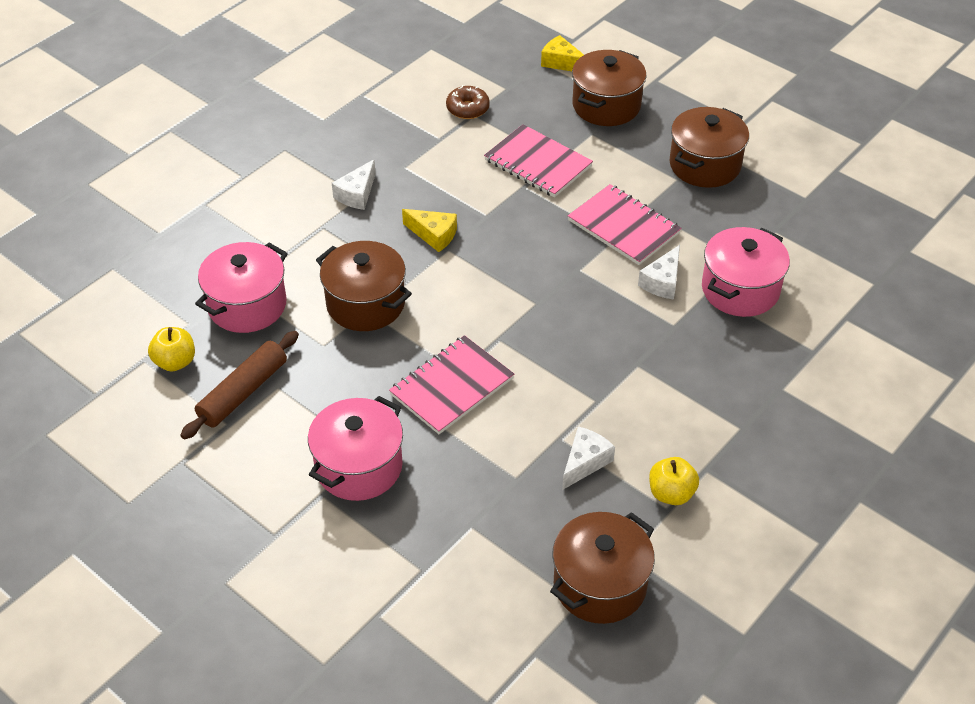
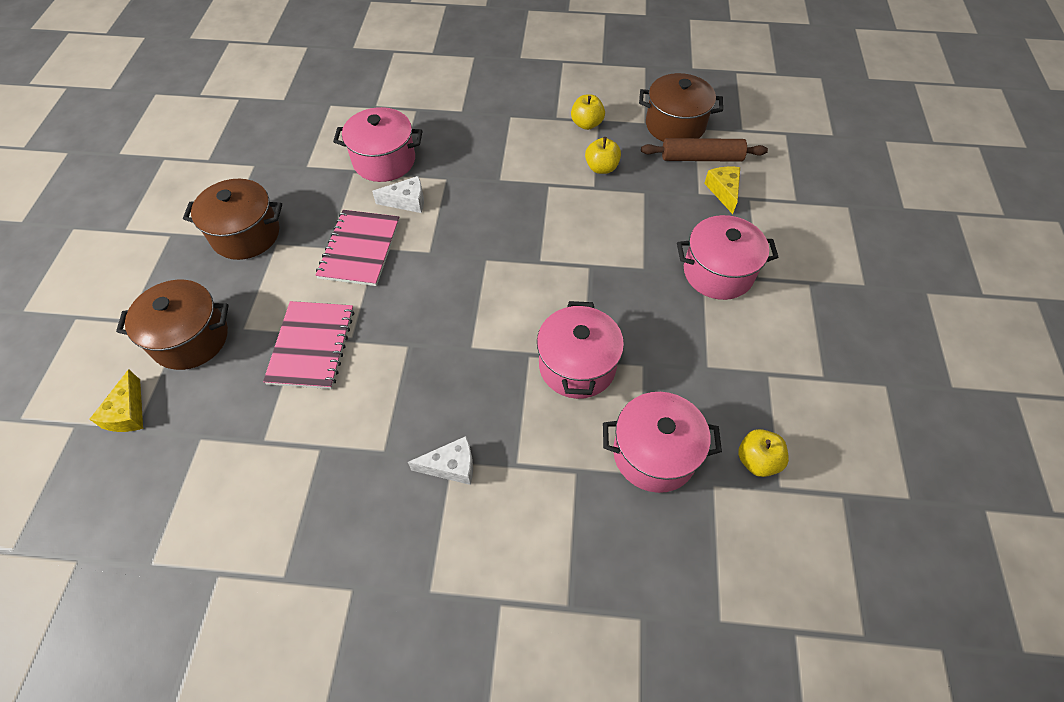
camera: 125 degrees left, 10 degrees up
(243, 392) = (734, 386): brown rolling pin -> brown rolling pin (701, 158)
(365, 304) = (577, 366): brown pot -> pink pot
(434, 235) = (461, 368): yellow cheese -> yellow cheese (723, 191)
(452, 387) = (606, 263): pink notebook -> none
(467, 109) = (255, 452): brown donut -> none
(585, 462) = (601, 168): white cheese -> yellow apple

